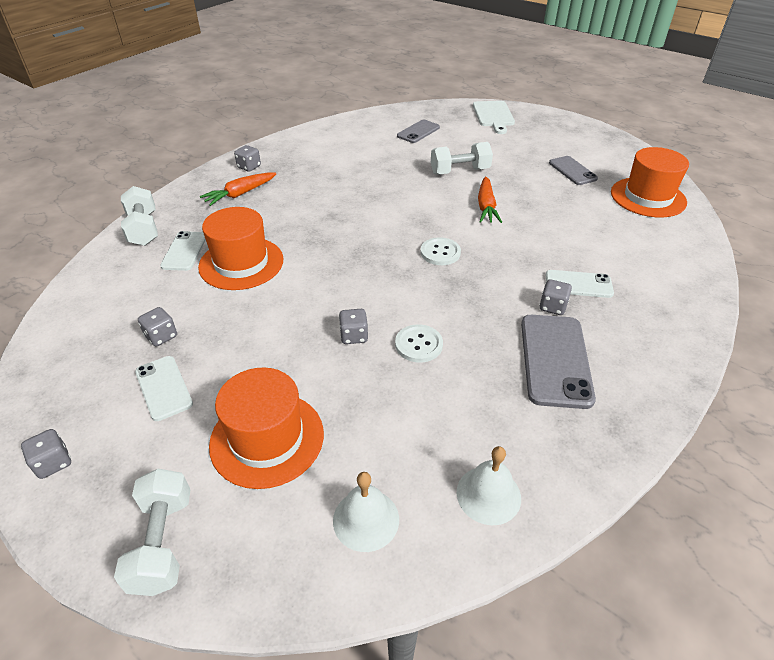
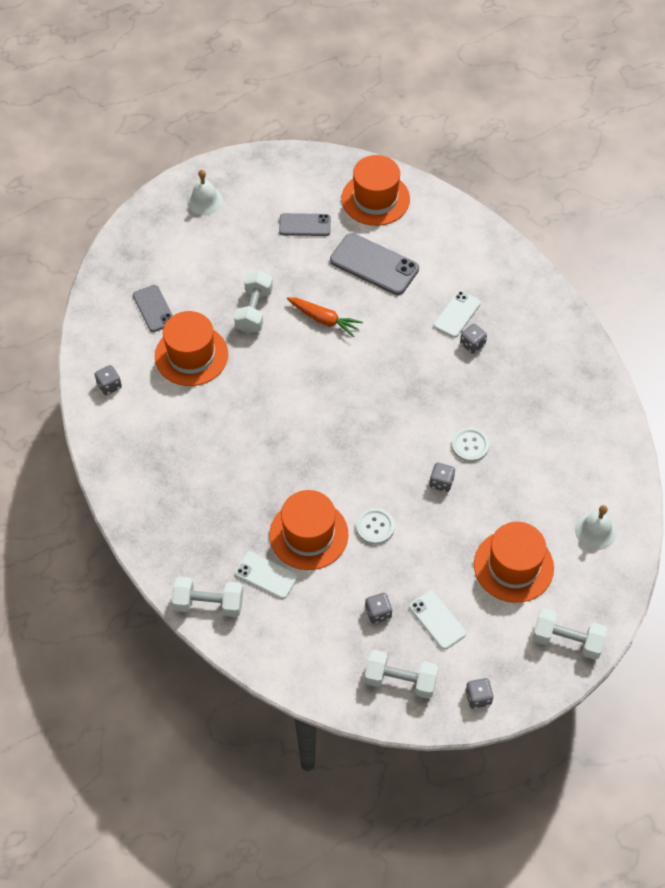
camera: 65 degrees left, 15 degrees up
(72, 380) = (400, 680): none -> white dumbbell
(163, 388) = (437, 620): white phone -> white phone turned 60 degrees clockwise
(240, 194) = (189, 507): orange carrot -> none
(249, 167) = (137, 486): grey dice -> grey dice (109, 386)
(389, 157) = (191, 355): none -> orange hat
(440, 253) = (371, 384): white button -> white button (375, 527)
(488, 495) = (606, 463): white bell -> white bell (205, 201)
(493, 115) = (160, 227): white cutting board -> none
(555, 360) = (522, 372): grey phone -> grey phone (374, 264)

